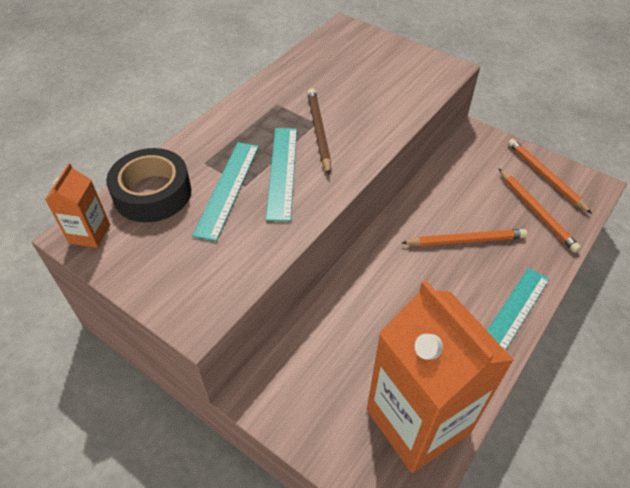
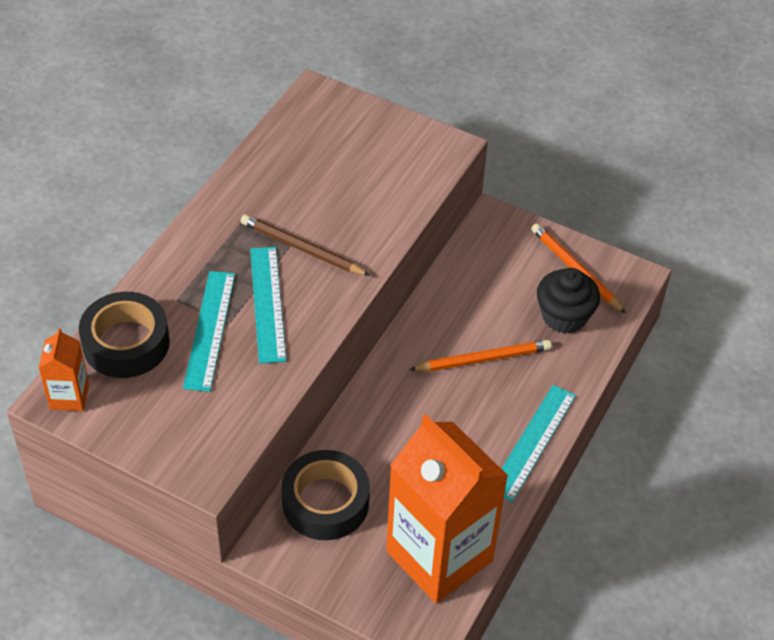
camera: 10 degrees left, 0 degrees up
(314, 354) = (325, 502): none -> black tape
(319, 132) = (302, 248): brown pencil -> brown pencil turned 45 degrees counterclockwise
(536, 212) = (564, 316): orange pencil -> black cupcake

